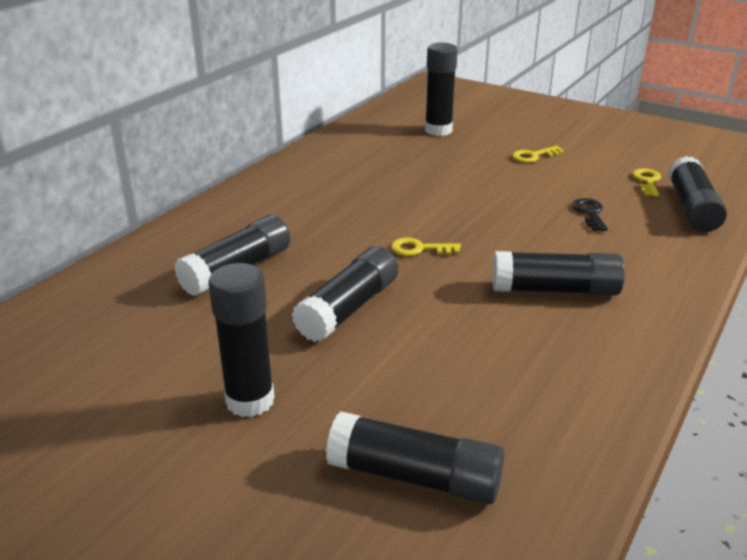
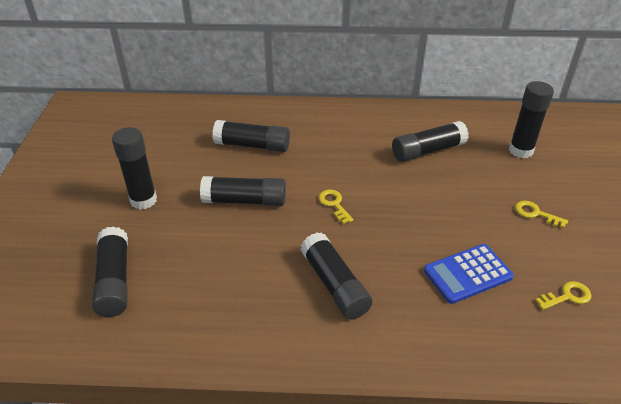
camera: 60 degrees right, 10 degrees up
(590, 213) = (467, 274): black key -> blue calculator
(692, 208) = (544, 338): black glue stick -> black glue stick (427, 151)

